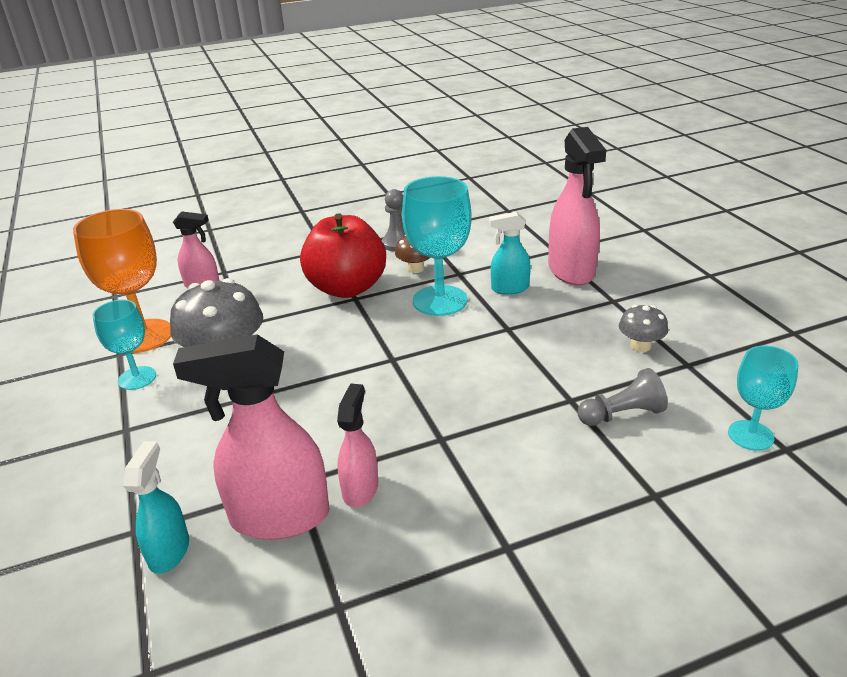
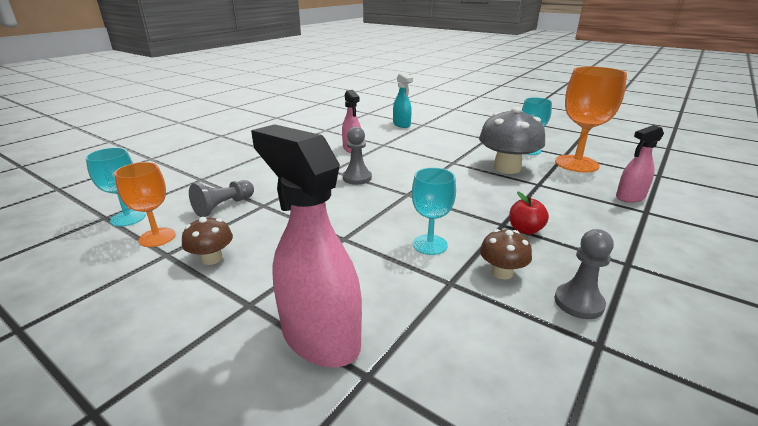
camera: 145 degrees right, 5 degrees down
(279, 517) = (375, 137): pink spray bottle -> none
(347, 288) = (525, 230): red apple -> red apple, size x0.43
(421, 408) = (357, 178): none -> grey pawn
(440, 300) = (429, 244): turquoise goblet -> turquoise goblet, size x0.60
(509, 288) = (377, 281): turquoise spray bottle -> none
(640, 346) = (212, 258): grey mushroom -> brown mushroom
(702, 389) = (157, 237): none -> orange goblet

